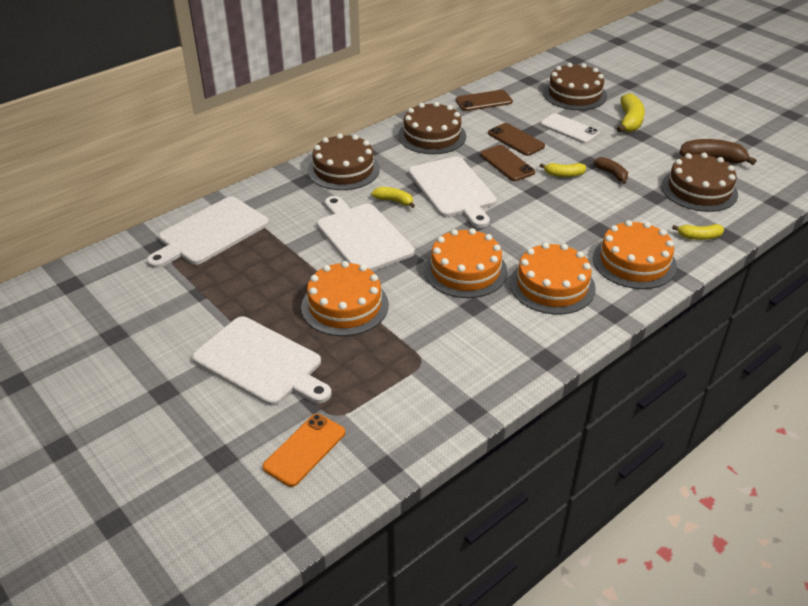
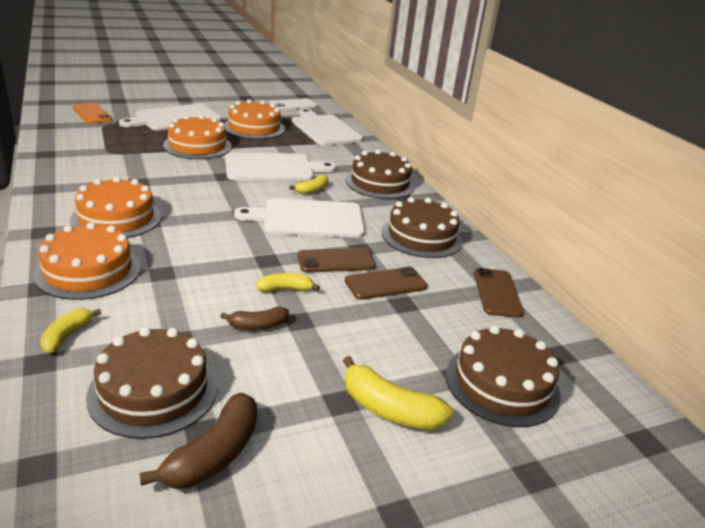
camera: 105 degrees right, 10 degrees down
(465, 270) = (184, 190): orange cake -> orange cake (254, 128)
(564, 174) = (285, 289): yellow banana -> yellow banana turned 60 degrees clockwise
(569, 129) = (393, 336): white phone -> white phone (293, 105)

